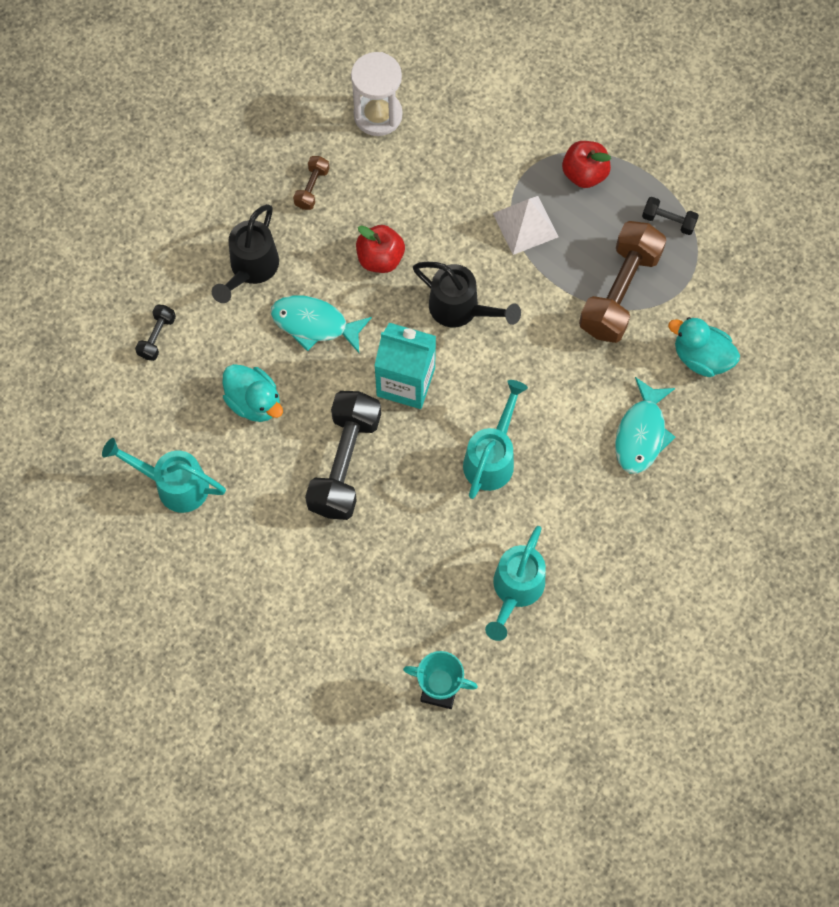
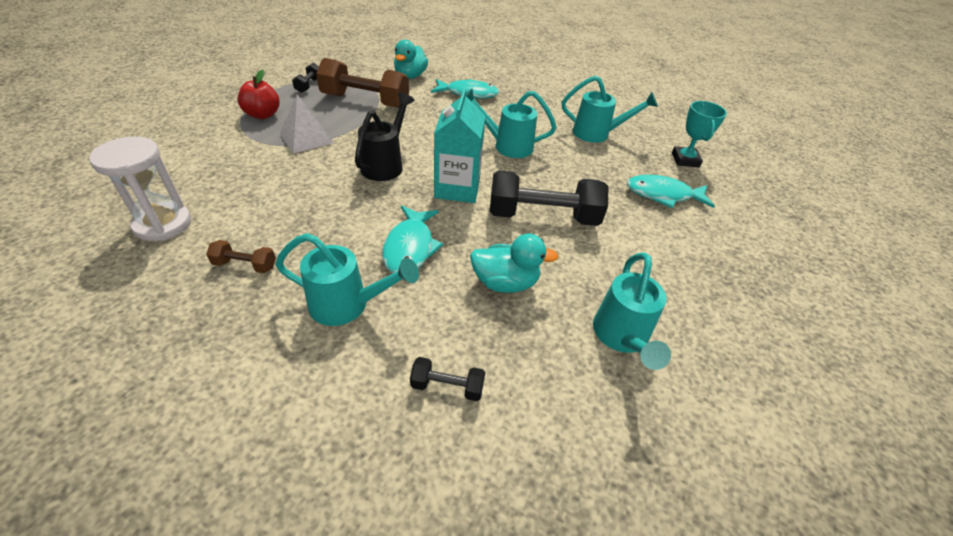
camera: 105 degrees left, 25 degrees down
(251, 269) = (347, 305): black watering can -> turquoise watering can
(254, 402) = (505, 283): turquoise duck -> turquoise duck turned 60 degrees clockwise
(366, 620) = (663, 195): none -> turquoise fish
(380, 258) = (335, 210): red apple -> none

